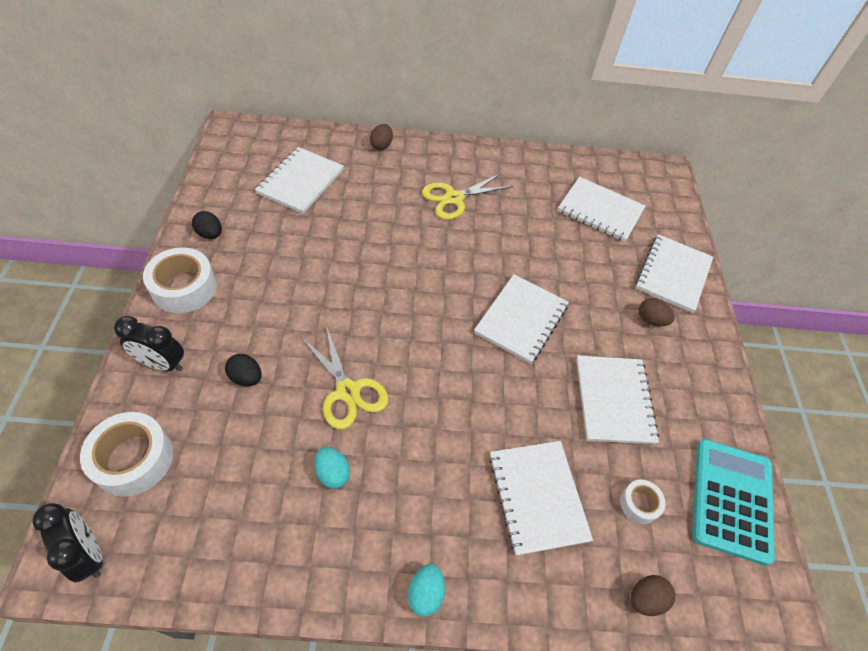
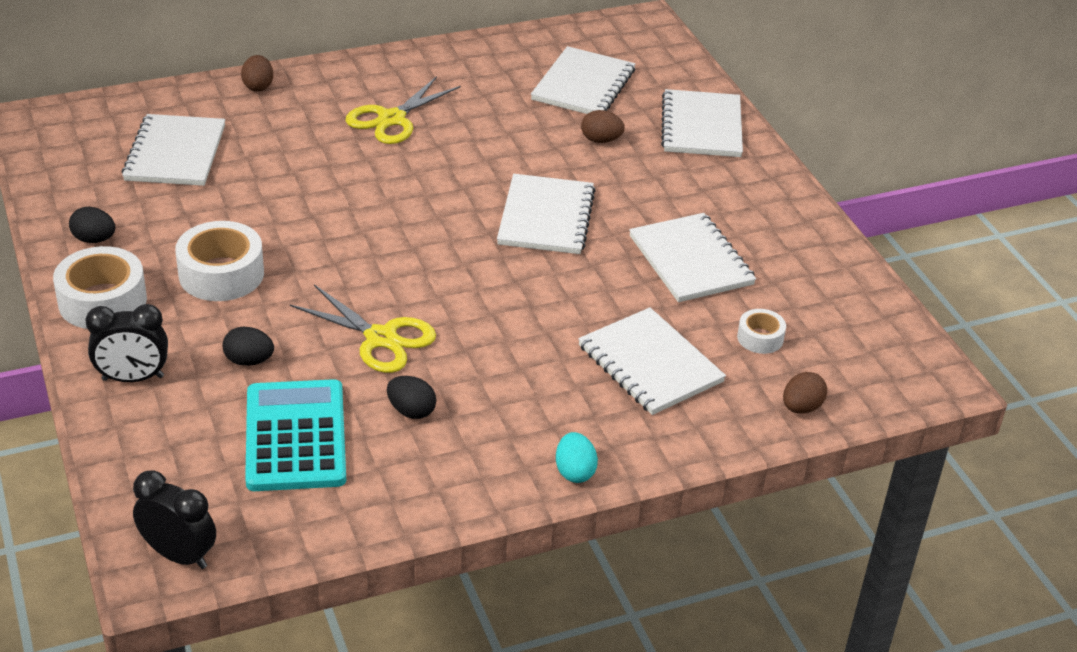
camera: 20 degrees left, 15 degrees down
(133, 459) = (167, 468): white tape -> white tape (221, 274)
(332, 473) = (411, 411): turquoise egg -> black egg
(600, 211) = (583, 85): white notebook -> white notebook turned 75 degrees counterclockwise
(651, 320) = (696, 177): brown egg -> brown egg (601, 140)
(731, 500) = (853, 307): turquoise calculator -> turquoise calculator (295, 437)

